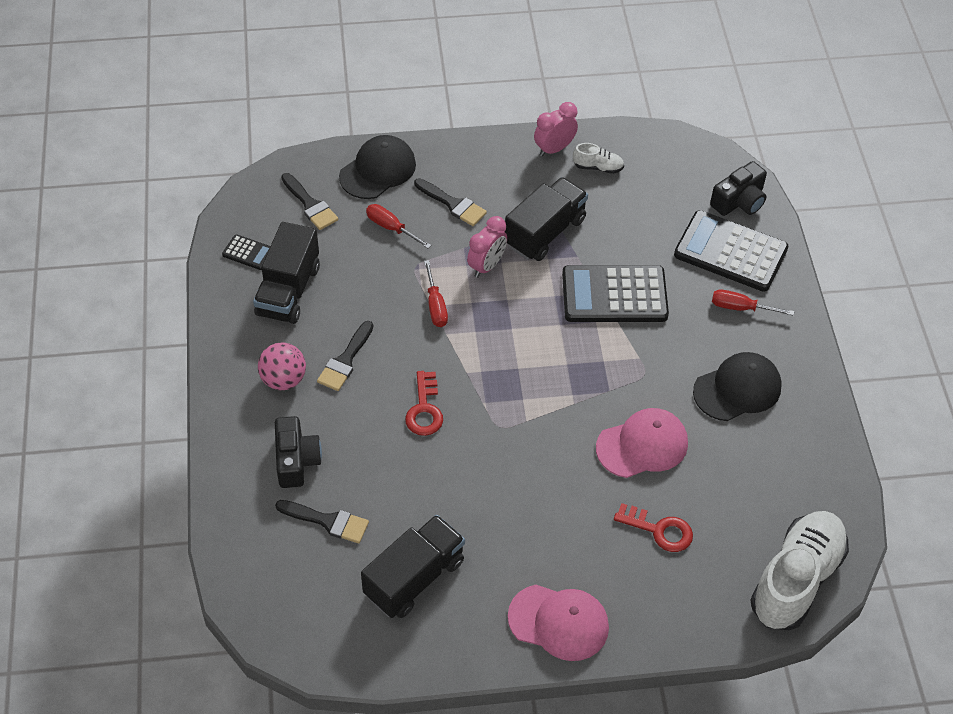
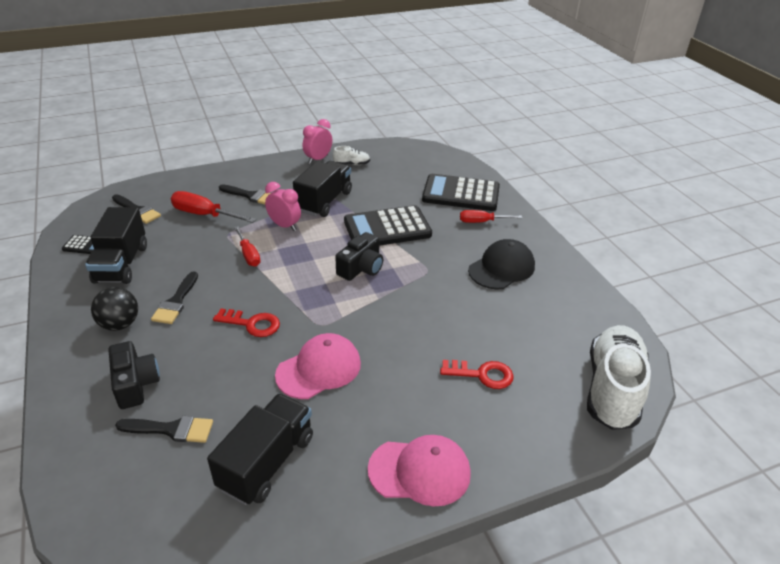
camera: 15 degrees left, 15 degrees down
(283, 379) = (120, 324): pink ball -> black ball
(378, 170) = (189, 185): black cap -> none
(391, 228) = (204, 215): red screwdriver -> red screwdriver, size x1.52
(424, 409) = (252, 324): red key -> red key turned 60 degrees counterclockwise
(486, 266) = (284, 226): pink clock -> pink clock turned 75 degrees counterclockwise
(642, 445) = (444, 316): pink cap -> pink cap (319, 369)
(739, 201) = (455, 168): black camera -> black camera (361, 268)

